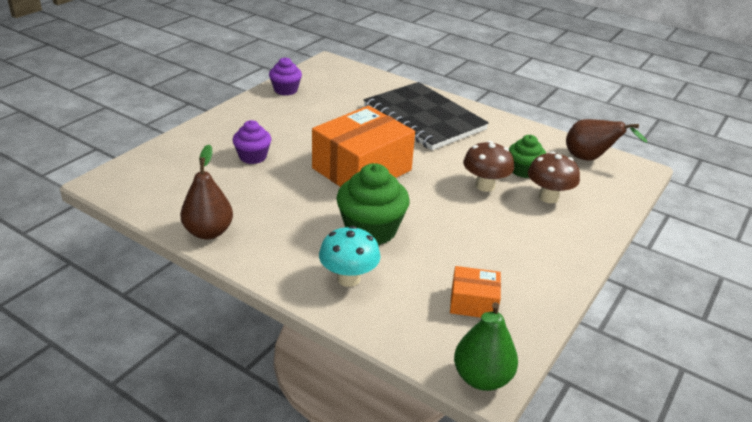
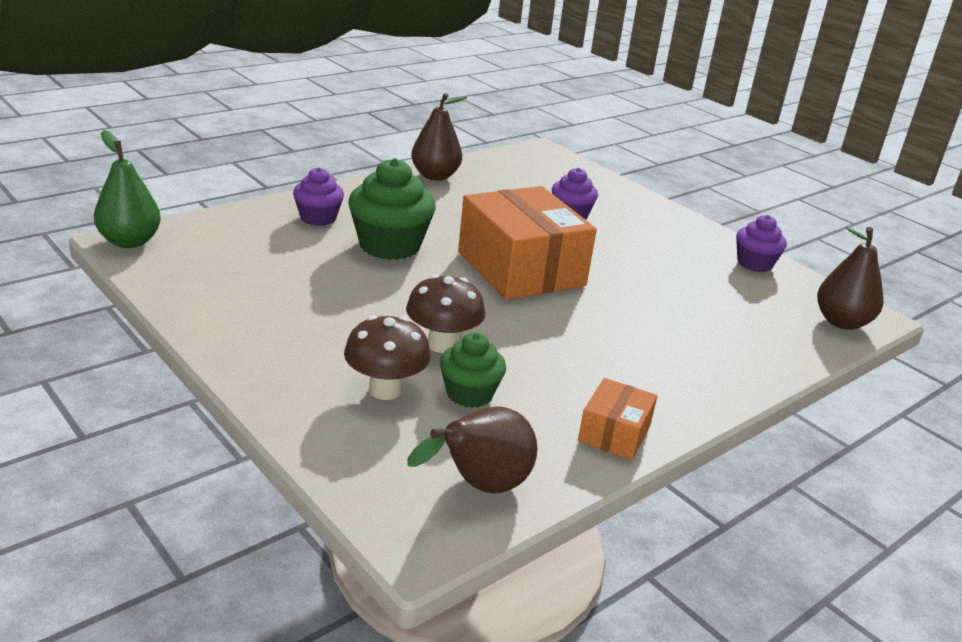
camera: 105 degrees right, 5 degrees down
(343, 69) = (841, 322): none -> brown pear
(348, 278) = (318, 218): turquoise mushroom -> purple cupcake
(424, 118) = (660, 351): black notebook -> none
(473, 302) = (226, 267): orange box -> orange box (614, 433)

